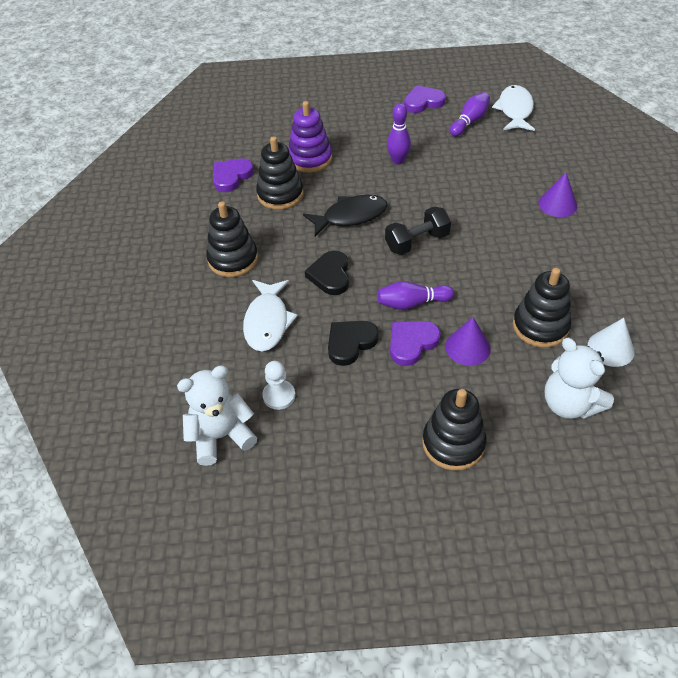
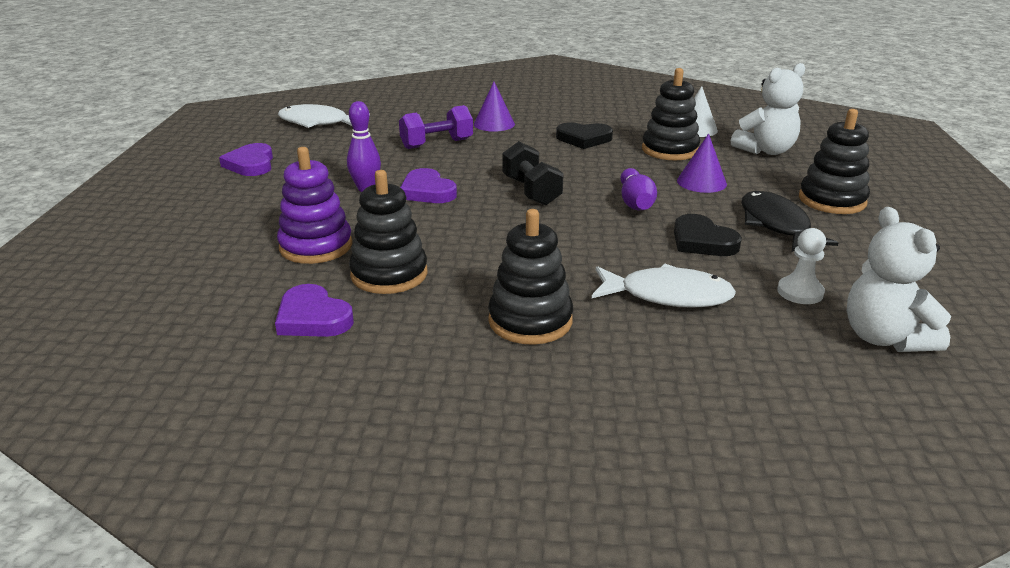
camera: 85 degrees left, 20 degrees down
(330, 275) = (581, 246): black heart -> black heart (584, 139)
(350, 216) = (466, 226): black fish -> black fish (776, 225)
(412, 343) = (699, 208): purple heart -> purple heart (427, 191)
(469, 121) = (318, 145): purple bowling pin -> none
(495, 179) = (437, 144): none -> purple dumbbell

